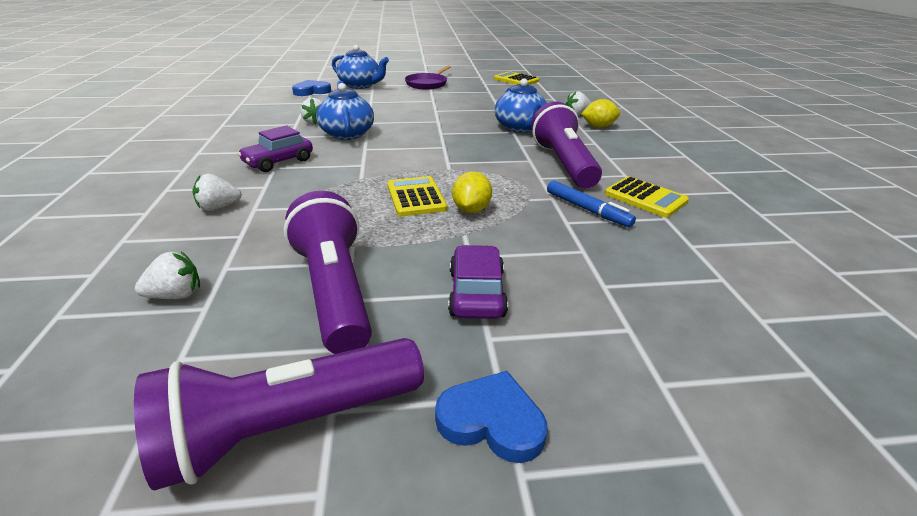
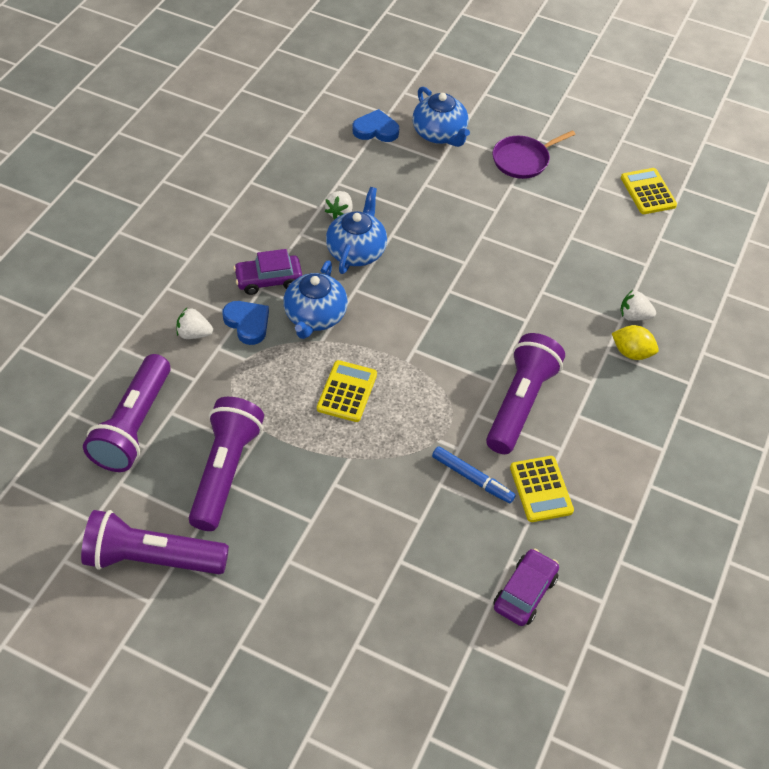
camera: 30 degrees right, 20 degrees up
(176, 295) = (134, 426): white strawberry -> purple flashlight
(471, 210) = (378, 430): yellow lemon -> none
(476, 293) = (310, 521): purple car -> purple car (525, 592)
(491, 421) = (247, 611): blue heart -> blue heart (247, 323)
(520, 128) = (541, 316): blue teapot -> blue teapot (315, 316)
(587, 210) = (472, 478): blue marker -> blue marker turned 45 degrees counterclockwise

